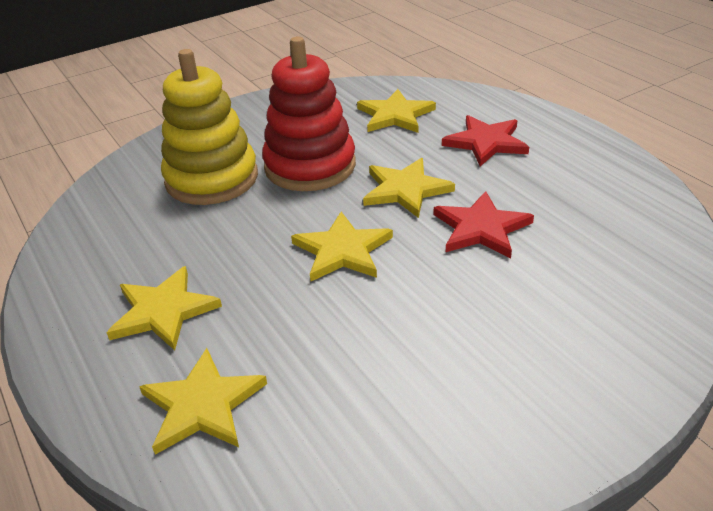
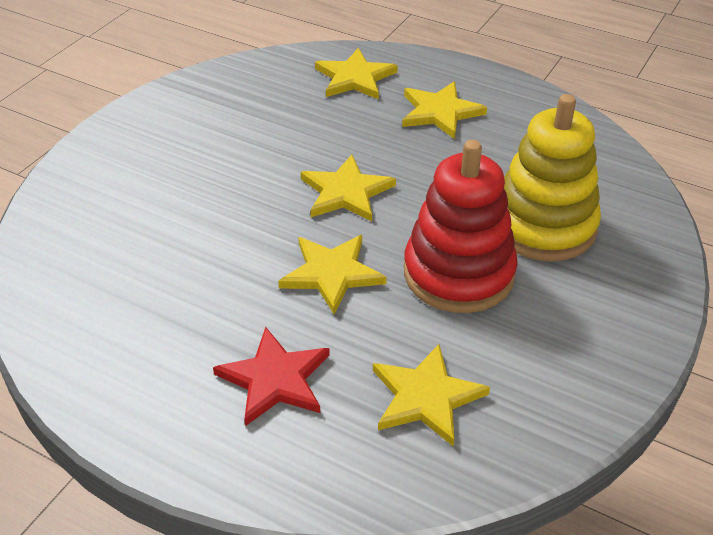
camera: 150 degrees right, 5 degrees up
(481, 228) = (231, 251): red star -> none

